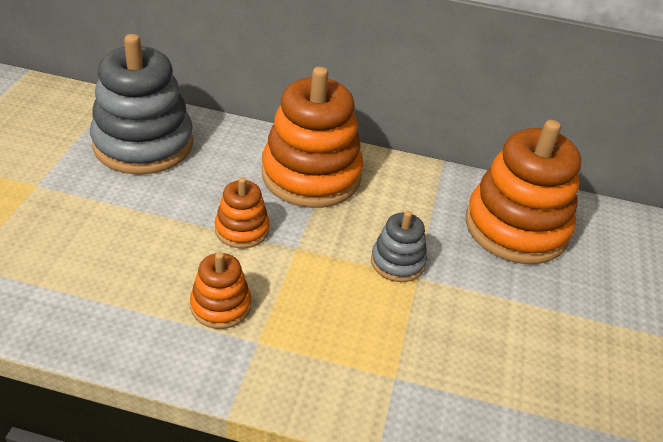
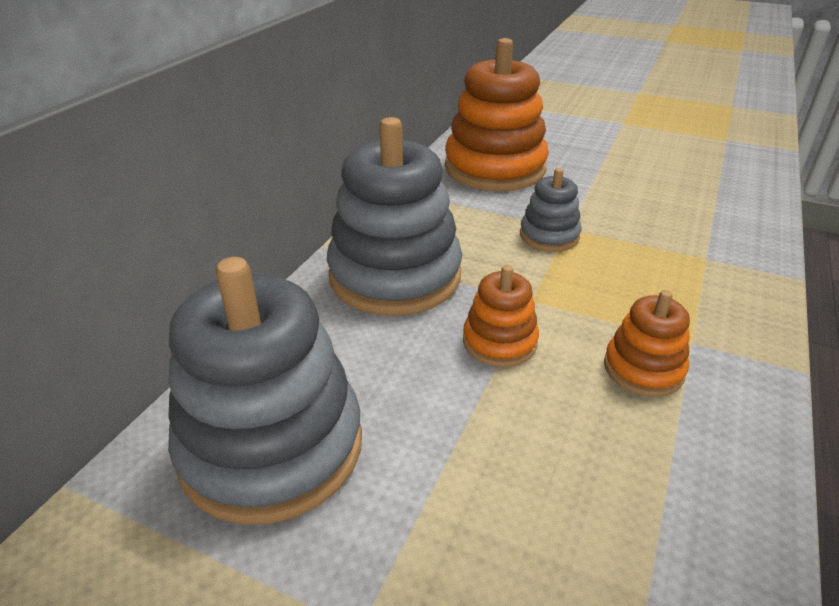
camera: 75 degrees left, 5 degrees down
(311, 175) = (395, 276): orange stacking toy -> grey stacking toy

